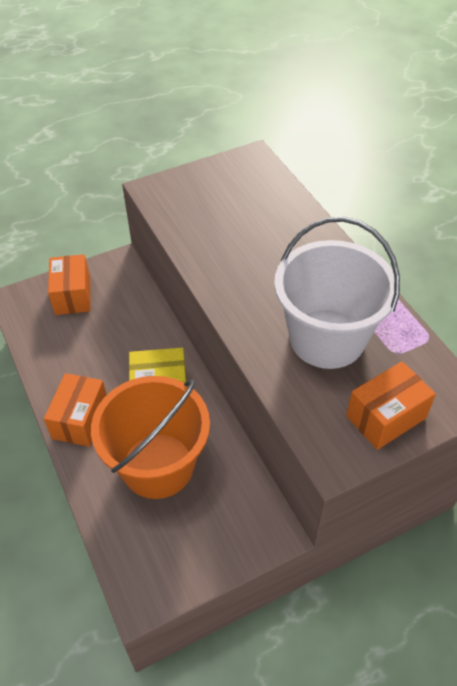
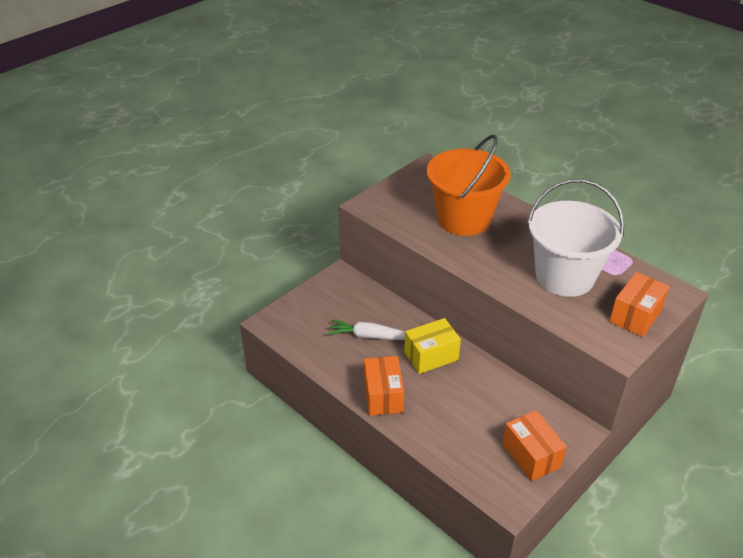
camera: 20 degrees left, 10 degrees down
(72, 295) = (316, 308): orange box -> orange box (531, 455)
(108, 344) = (369, 336): none -> white carrot
(158, 465) = (465, 410): orange bucket -> orange bucket (463, 219)

